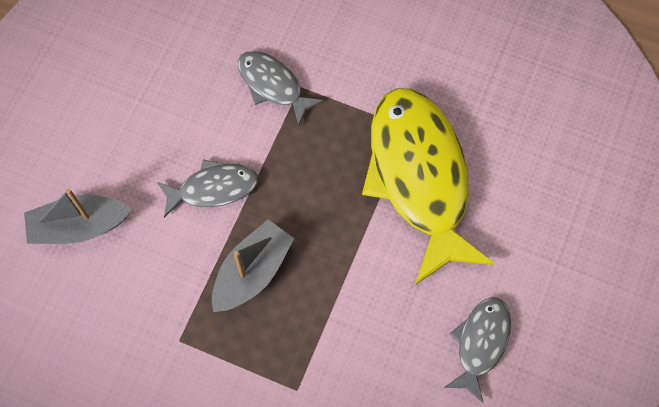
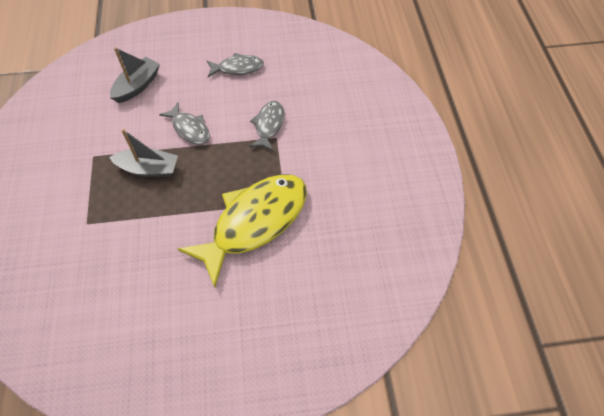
camera: 60 degrees right, 10 degrees down
(79, 226) = (137, 86): grey boat -> grey boat turned 75 degrees clockwise
(480, 343) = (159, 308): grey fish -> grey fish (237, 68)

